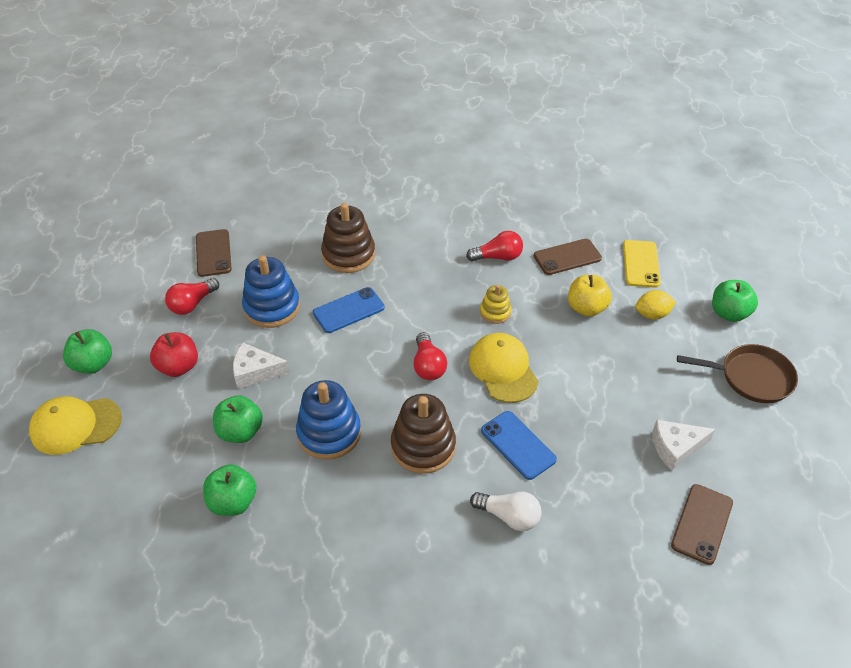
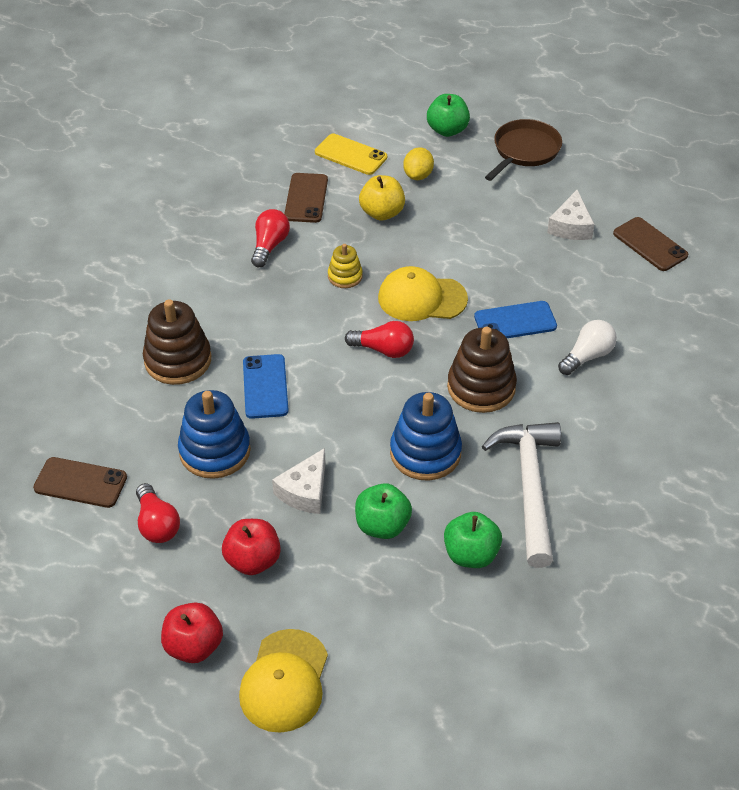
camera: 65 degrees left, 0 degrees up
(93, 364) = (194, 646): green apple -> red apple
(324, 521) = (529, 487): none -> white hammer

